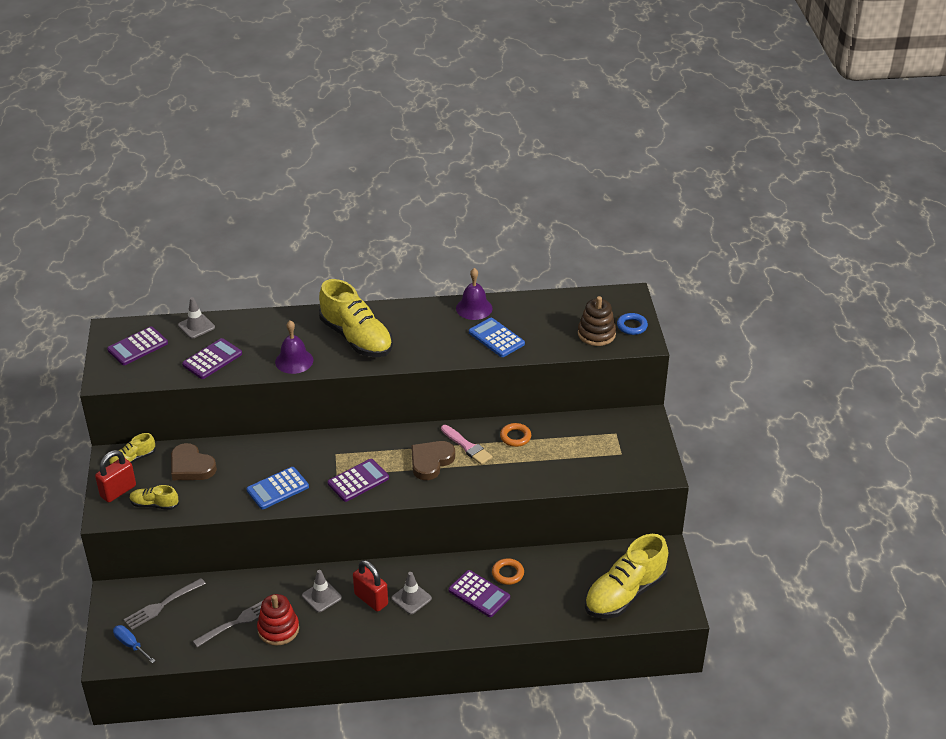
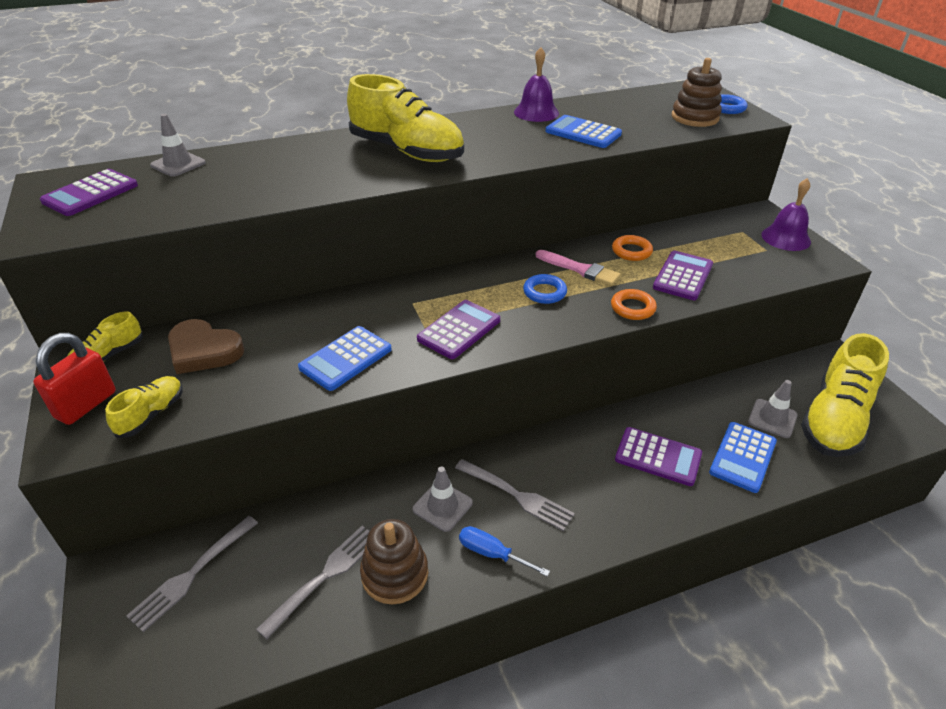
camera: 15 degrees left, 0 degrees up
(130, 645) = (144, 662): blue screwdriver -> blue screwdriver (492, 553)
(154, 504) = (151, 414): yellow shoe -> yellow shoe turned 120 degrees clockwise
(212, 359) = (209, 194): purple calculator -> purple calculator (683, 276)
(278, 629) = (395, 574): red stacking toy -> brown stacking toy
(294, 361) = (331, 182): purple bell -> purple bell (786, 238)
(371, 599) = (516, 495): red padlock -> grey fork
(411, 598) = (571, 482): grey traffic cone -> grey traffic cone (772, 418)
(431, 461) = (544, 292): brown heart -> blue ring
(507, 573) = (677, 422): orange ring -> orange ring (632, 308)
(538, 606) = (742, 457): none -> blue calculator

